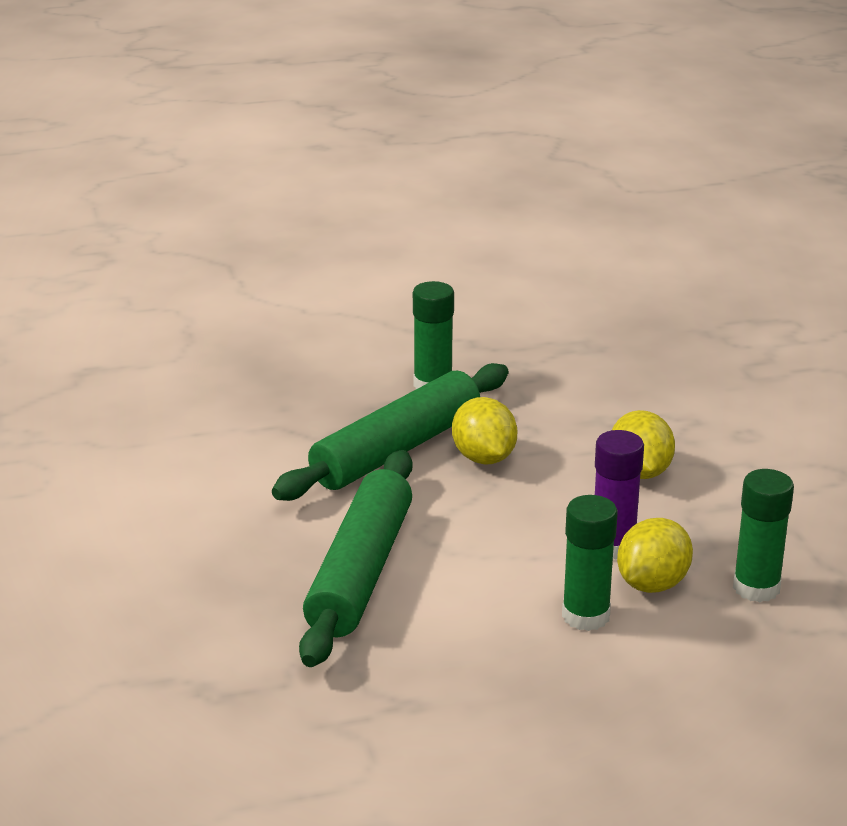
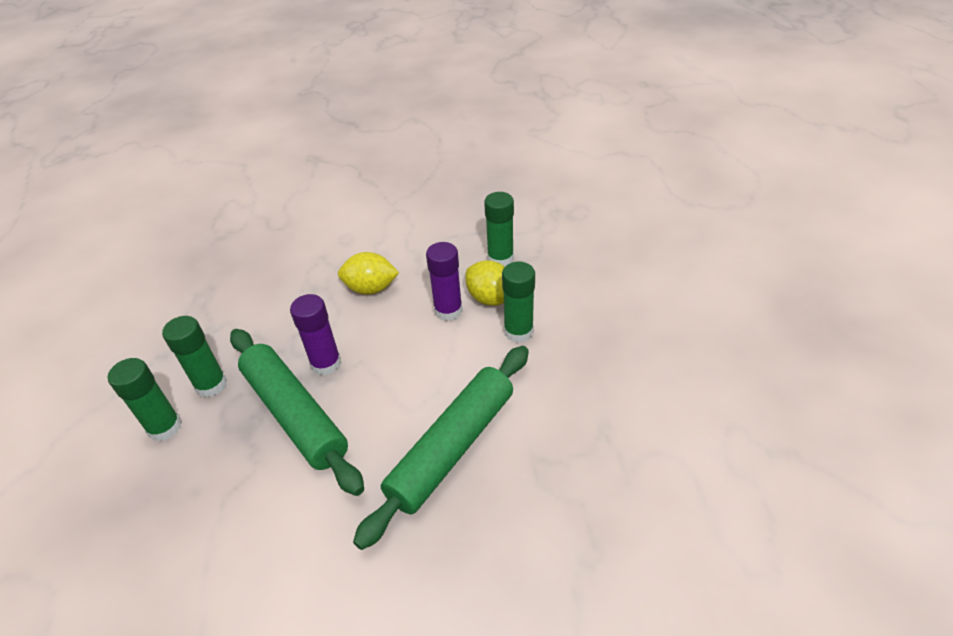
camera: 80 degrees left, 15 degrees up
(360, 572) = (452, 447): green rolling pin -> green rolling pin turned 75 degrees counterclockwise
(366, 370) = (165, 427): none -> green glue stick
(484, 458) = (326, 363): yellow lemon -> purple glue stick

